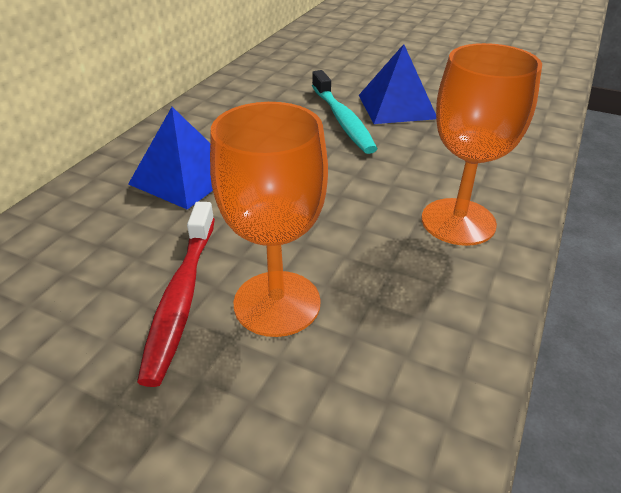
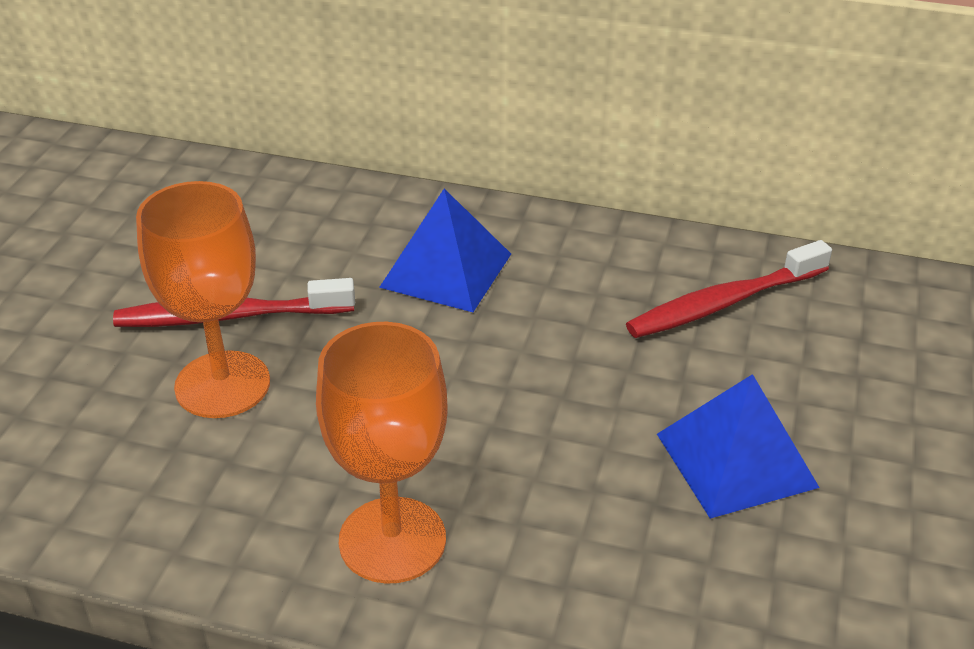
camera: 80 degrees right, 0 degrees up
(271, 91) = (723, 303): none -> red toothbrush
(342, 120) = (655, 395): turquoise toothbrush -> none

